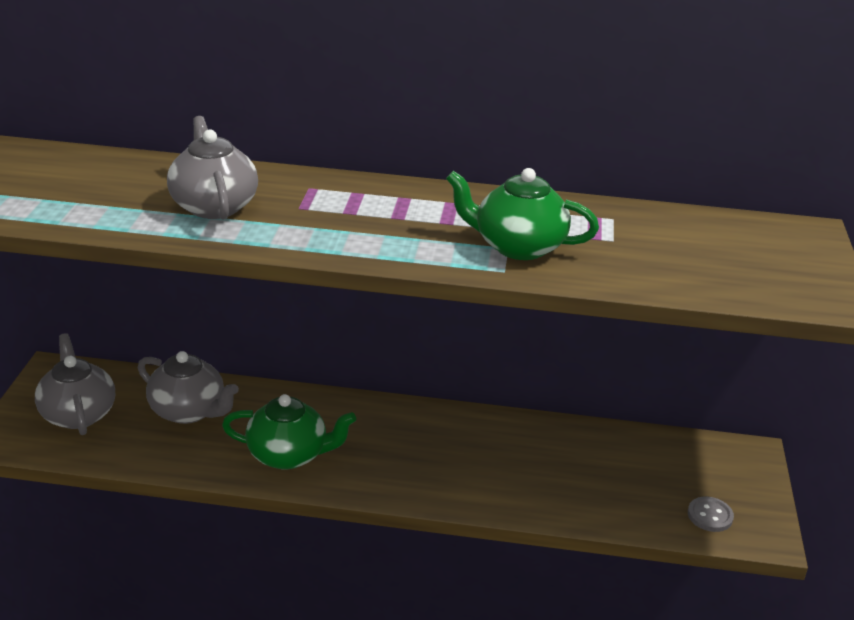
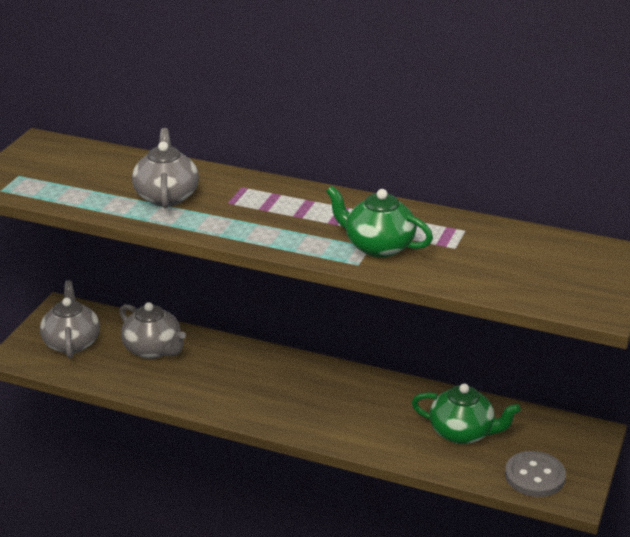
camera: 15 degrees right, 0 degrees up
(289, 455) = (219, 391): green teapot -> green teapot (463, 433)
(710, 516) = (534, 476): grey button -> grey button, size x1.64

